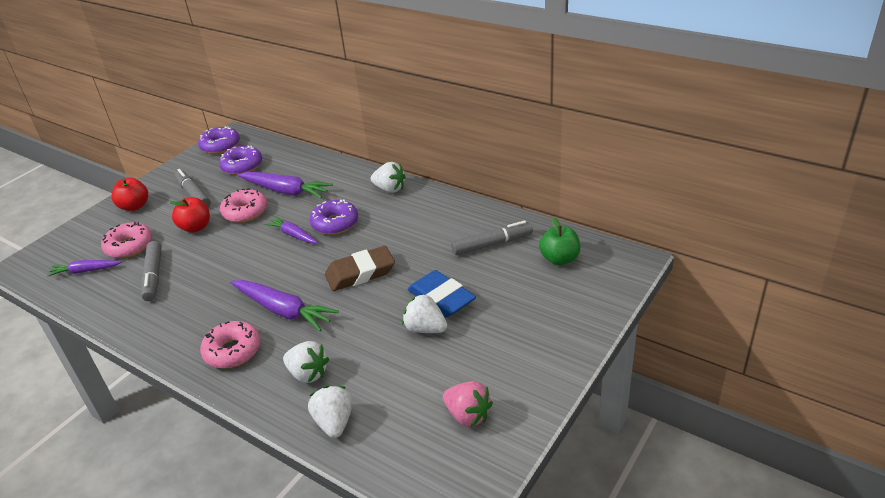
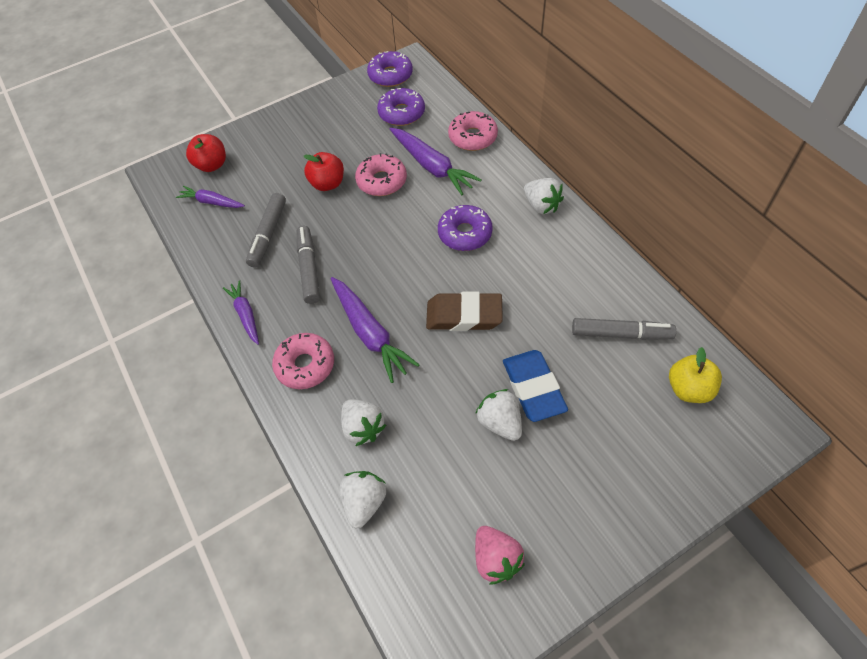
camera: 25 degrees right, 20 degrees up
(129, 246) = (259, 185): pink donut -> pink donut (473, 137)
(134, 206) = (281, 132): red apple -> red apple (212, 165)
(193, 194) = (341, 136): grey marker -> grey marker (309, 269)
(293, 235) = (417, 233): purple carrot -> purple carrot (246, 315)
(559, 259) = (689, 389): green apple -> yellow apple

